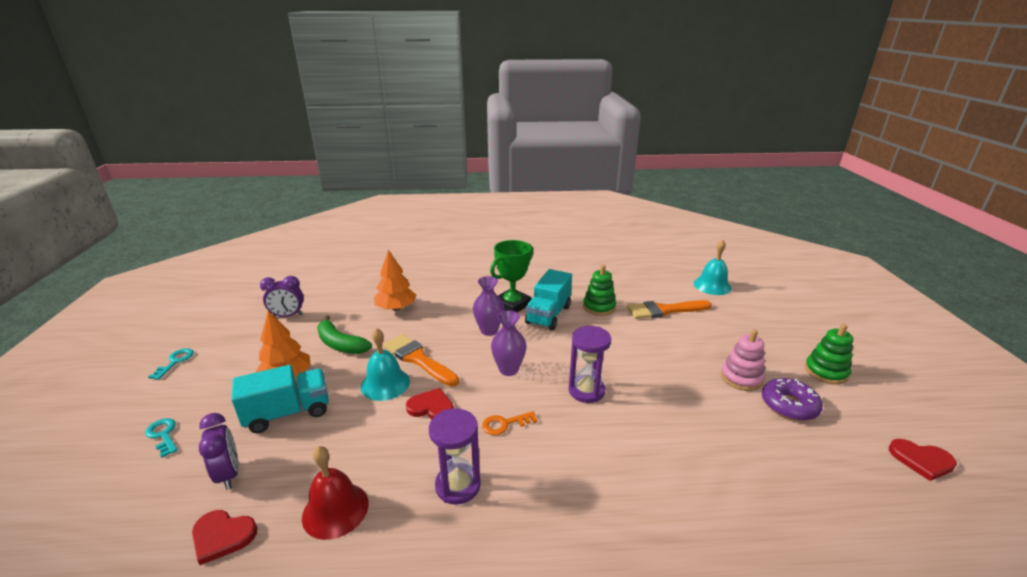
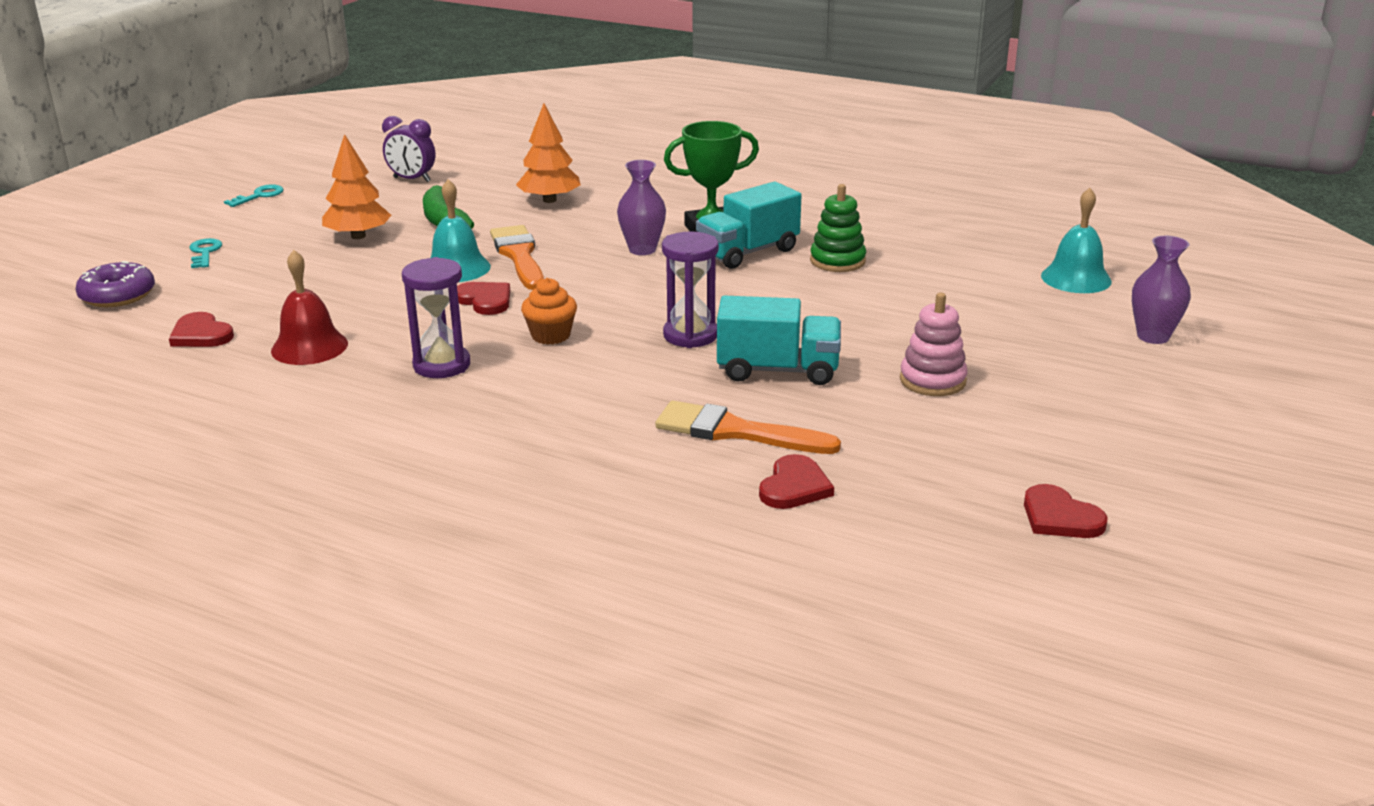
camera: 30 degrees right, 0 degrees up
(229, 474) = (239, 296): purple clock -> none
(288, 413) = (332, 266): turquoise truck -> turquoise truck (778, 370)
(505, 424) = (550, 335): orange key -> orange cupcake
(508, 369) = (617, 292): purple vase -> purple vase (1153, 336)
(664, 310) = (938, 287): orange brush -> orange brush (735, 431)
(786, 503) = (794, 487): none -> red heart
(789, 405) = (956, 422): purple donut -> purple donut (118, 295)
(826, 372) = (1085, 410): green stacking toy -> none

